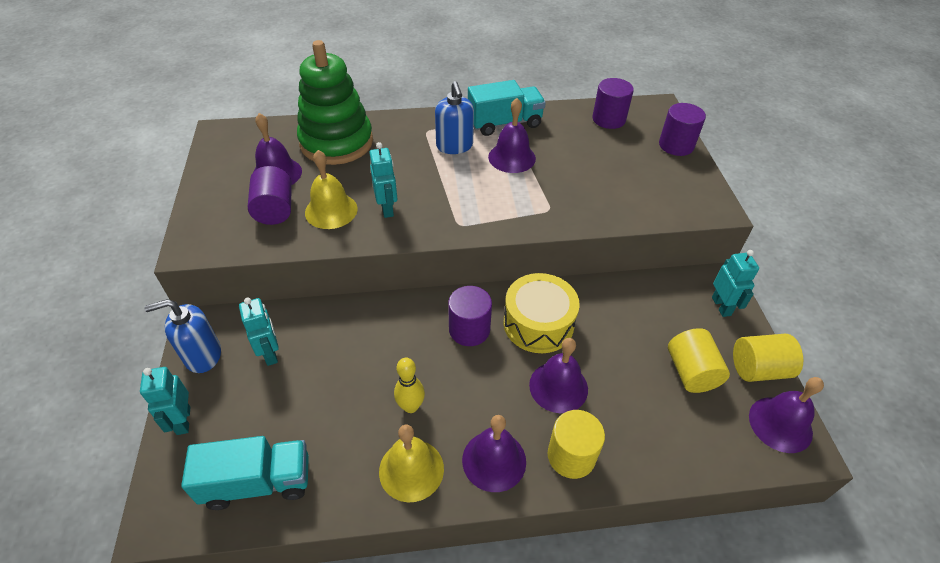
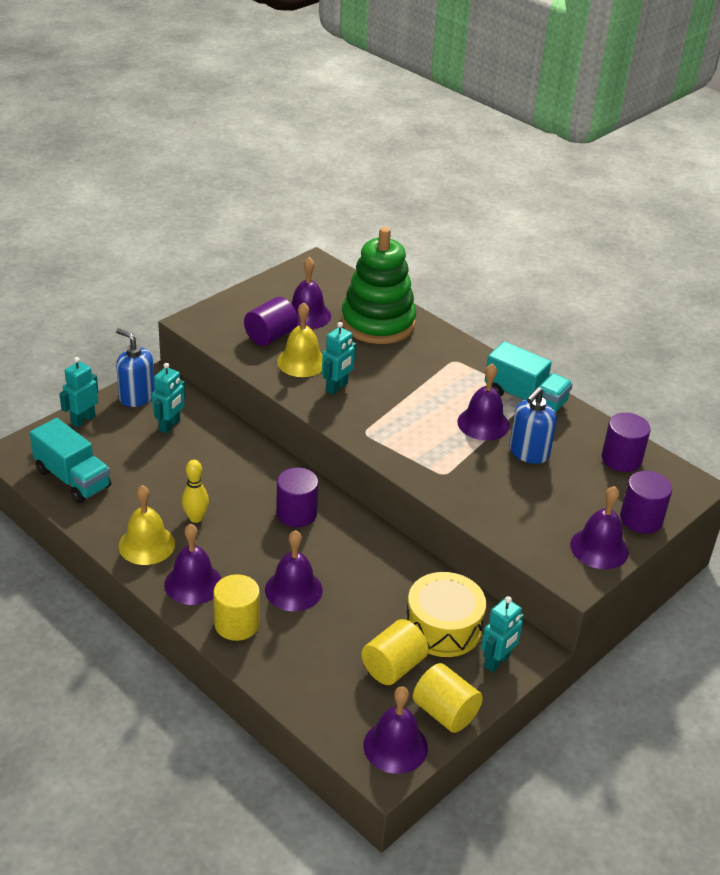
camera: 50 degrees right, 10 degrees down
(454, 146) = (455, 385): blue soap dispenser -> blue soap dispenser (528, 453)
(538, 323) = (345, 550): yellow drum -> yellow drum (443, 627)
(692, 180) = (599, 548): none -> purple bell

